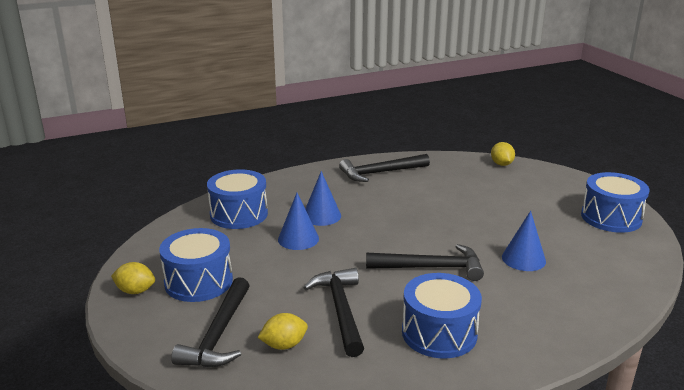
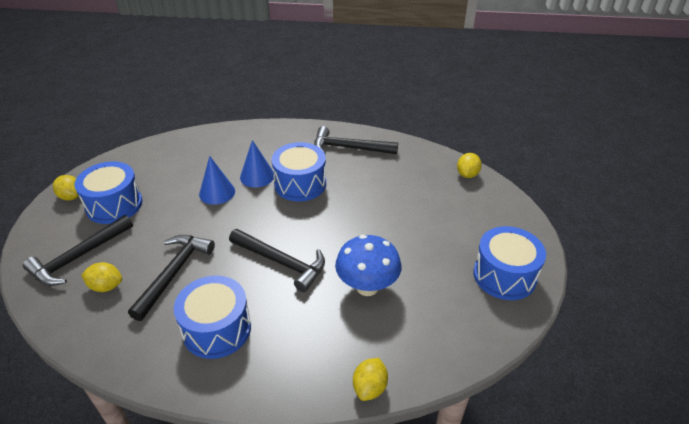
camera: 30 degrees right, 15 degrees up
(239, 214) = (202, 153): blue drum -> blue drum (300, 184)
(523, 259) = (367, 287): blue cone -> blue mushroom
(612, 319) = (369, 387): none -> yellow lemon

